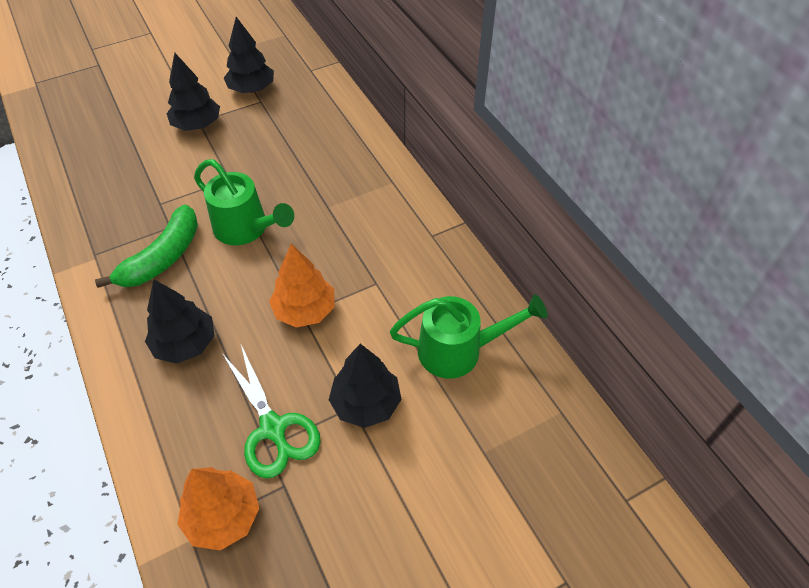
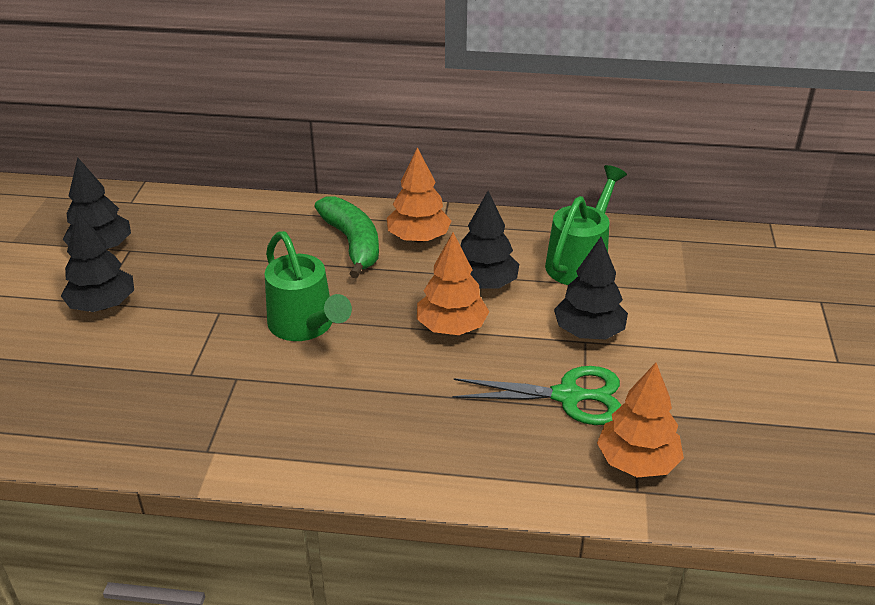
camera: 55 degrees left, 15 degrees down
(163, 257) = (276, 398): green banana -> green banana (353, 243)
(185, 344) = (413, 420): black tree -> black tree (484, 284)
(246, 229) = (305, 326): green watering can -> green watering can turned 75 degrees clockwise
(399, 231) = (418, 238): none -> orange tree

